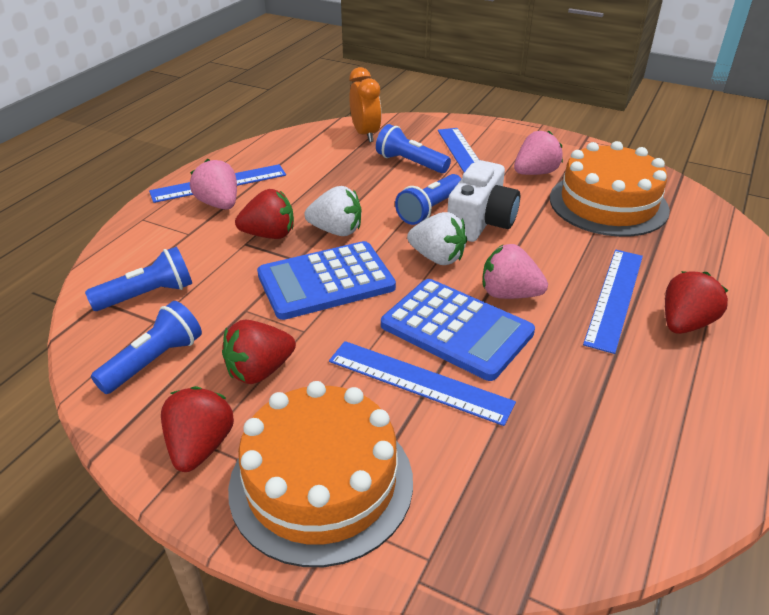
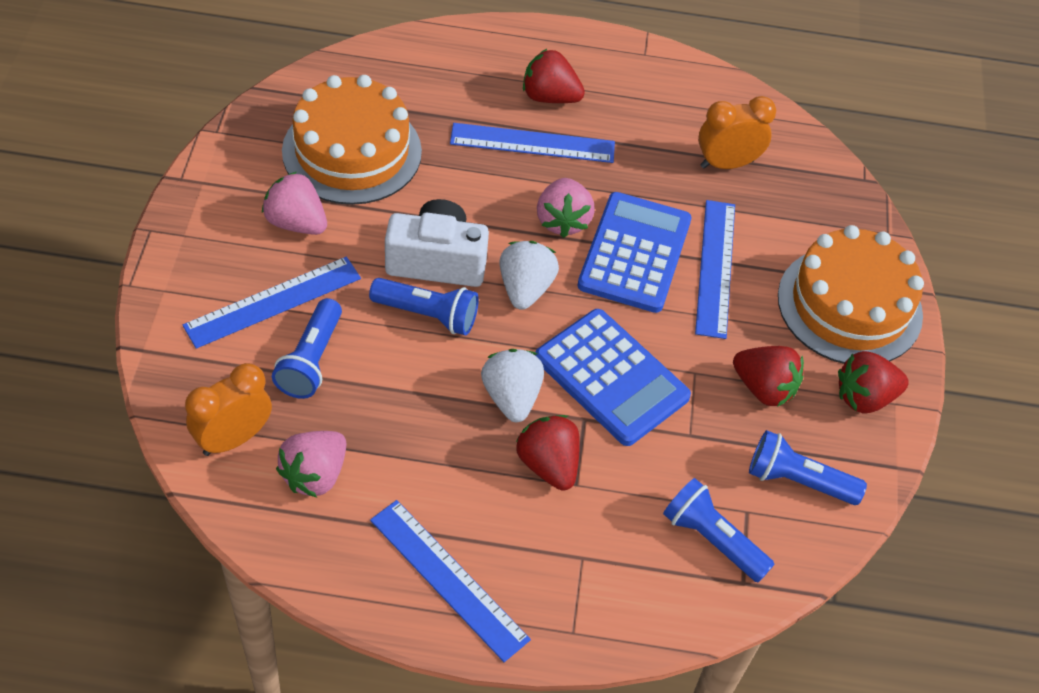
camera: 115 degrees left, 15 degrees up
(219, 204) = (502, 553): pink strawberry -> pink strawberry (315, 475)
(573, 441) = (727, 163): none -> orange clock

